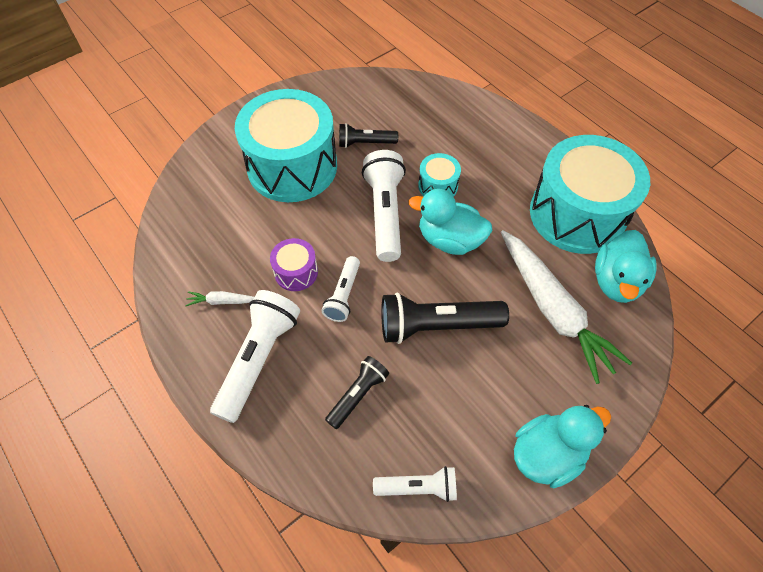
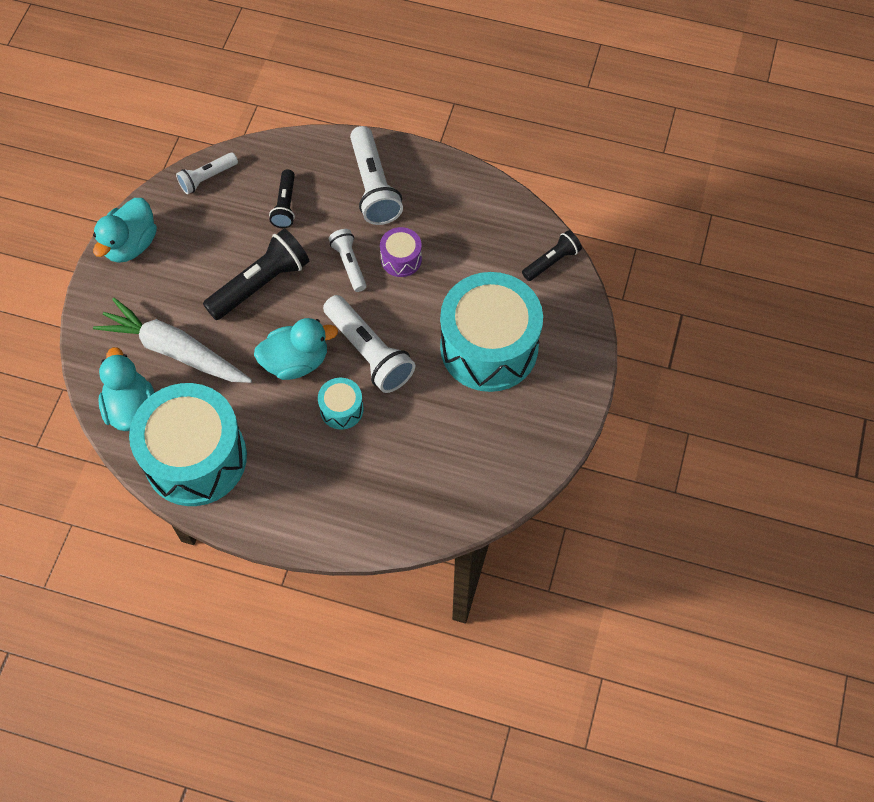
camera: 145 degrees right, 5 degrees up
(222, 301) = (436, 206): white carrot -> none
(365, 143) = (444, 414): black flashlight -> black flashlight (552, 261)

